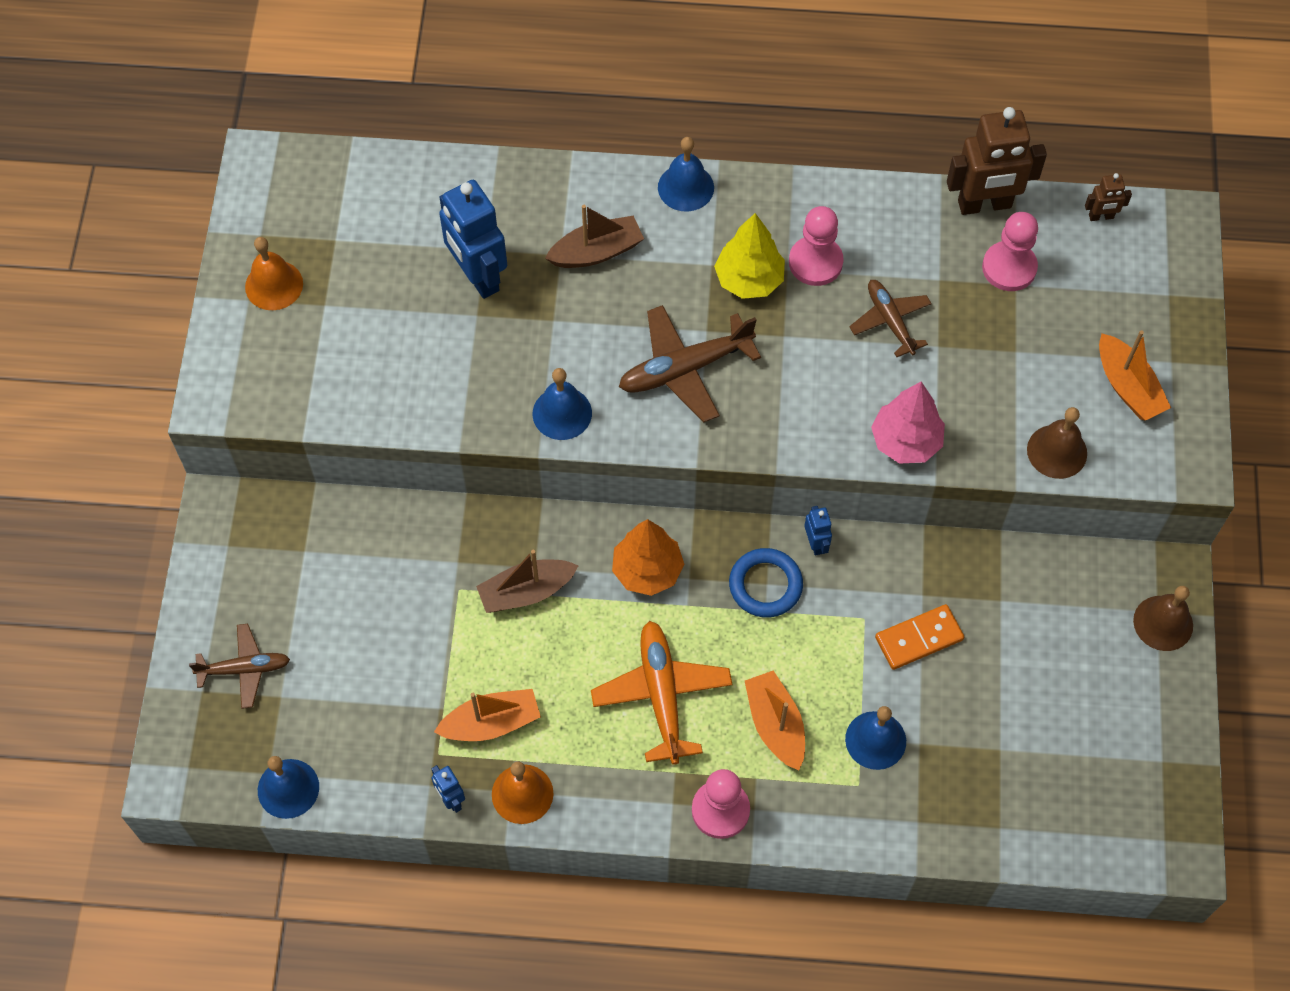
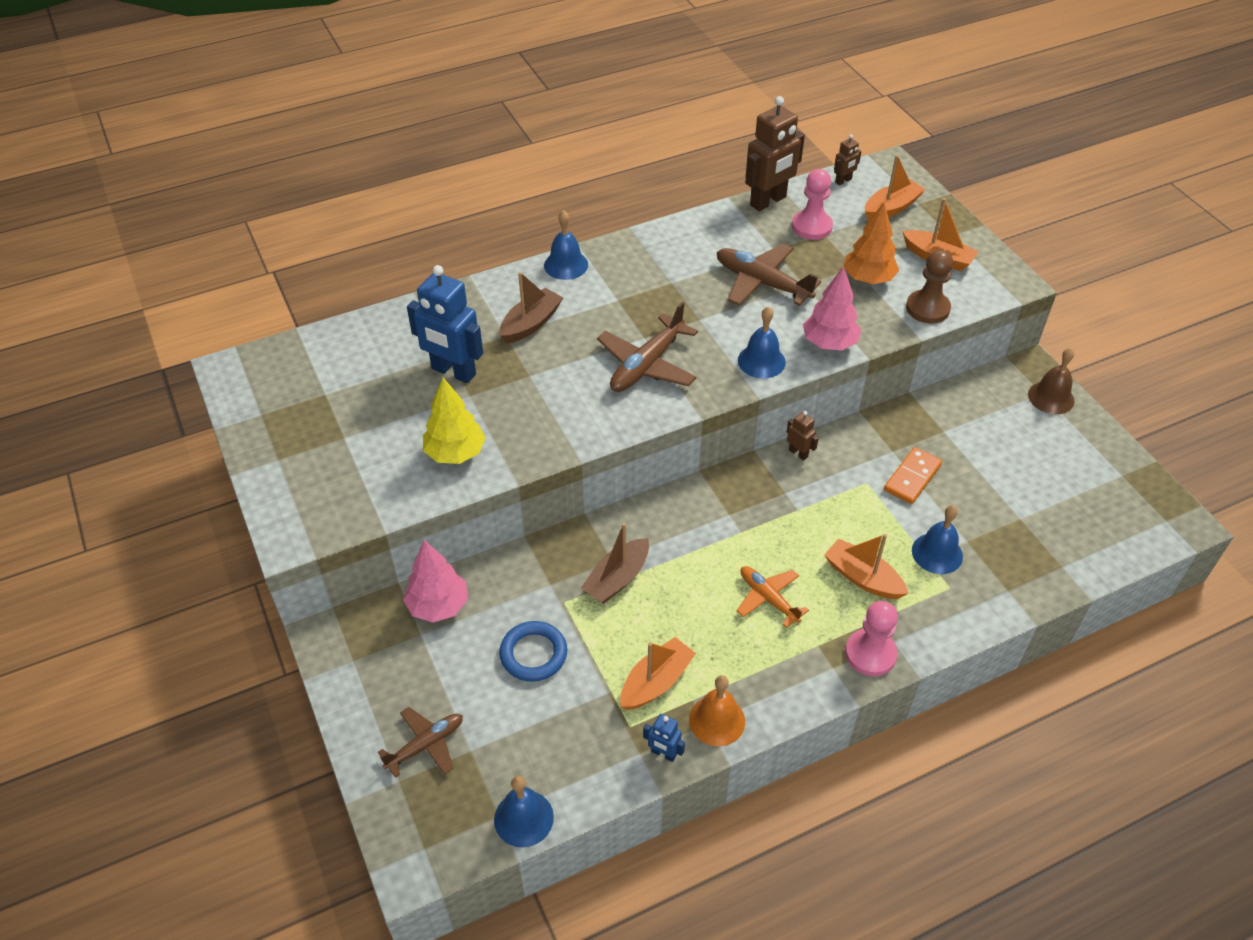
camera: 30 degrees left, 15 degrees down
(274, 285) = (293, 441): orange bell -> none
(337, 529) = (438, 606): none -> pink tree
(562, 413) = (579, 428): blue bell -> blue bell (761, 361)
(647, 570) = (696, 523): orange tree -> orange tree (868, 279)
(661, 695) = (768, 598): orange plane -> orange plane, size x0.64
(749, 280) = (650, 298): yellow tree -> yellow tree (455, 453)
(765, 585) = (785, 494): blue ring -> blue ring (533, 654)
(815, 262) = (687, 271): pink pawn -> none
(816, 543) = (798, 453): blue robot -> brown robot
(890, 321) = (762, 283): brown plane -> brown plane, size x1.56
(1057, 451) = (927, 308): brown bell -> brown pawn
(1128, 286) = (891, 208): none -> orange boat

